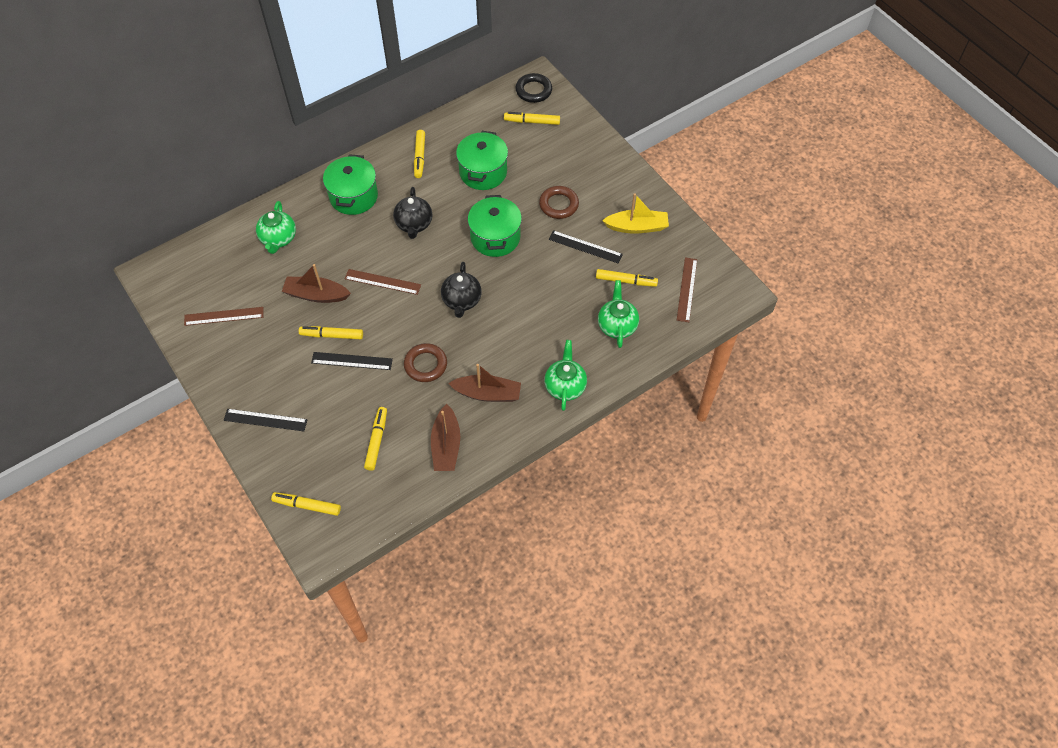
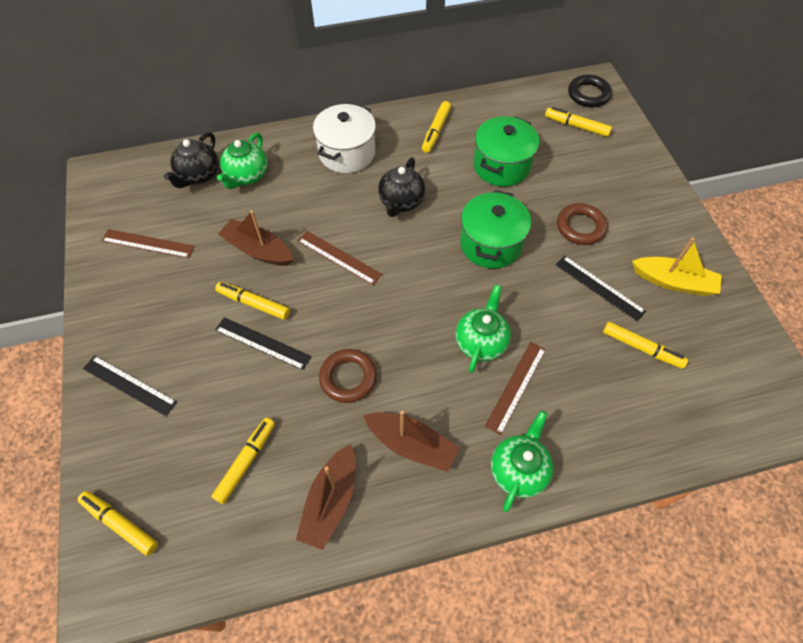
camera: 20 degrees right, 0 degrees up
(353, 196) = (347, 153): green pot -> white pot
(461, 301) = (423, 309): black teapot -> black teapot (198, 175)
(617, 326) = (614, 406): green teapot -> green teapot (481, 342)
(687, 289) = (724, 385): brown ruler -> brown ruler (516, 387)

